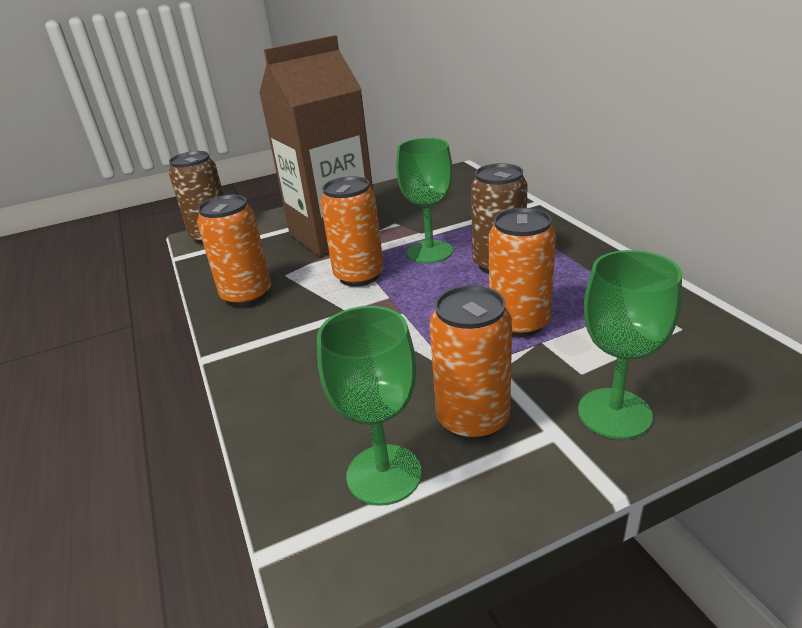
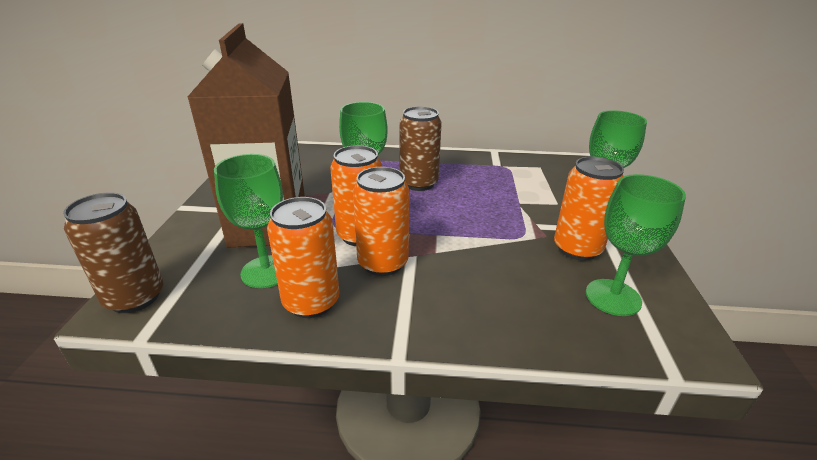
camera: 65 degrees left, 0 degrees up
(271, 262) = (266, 271): none -> green goblet
(519, 323) = (493, 201): orange can -> orange can (383, 263)

